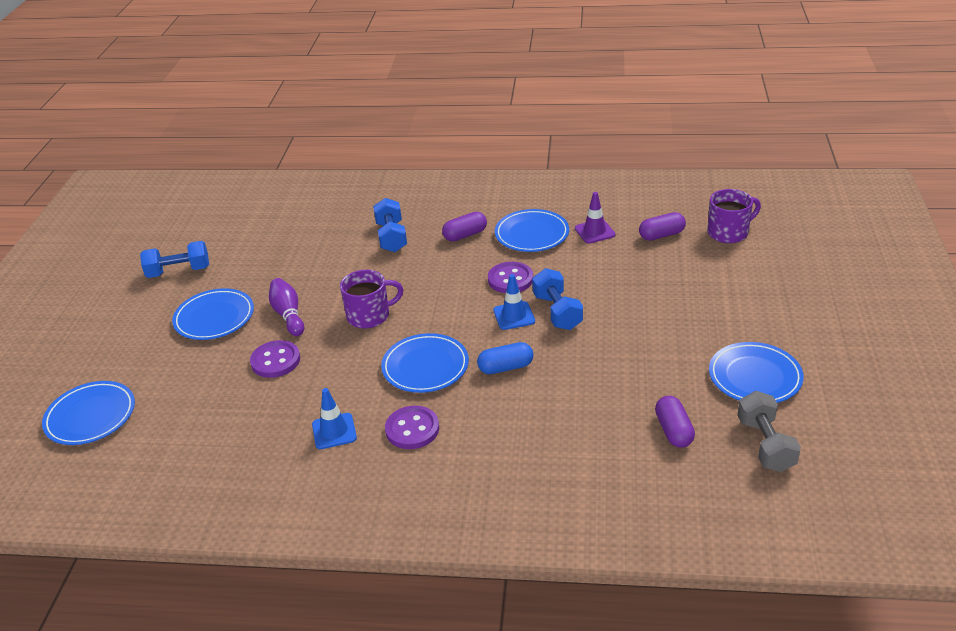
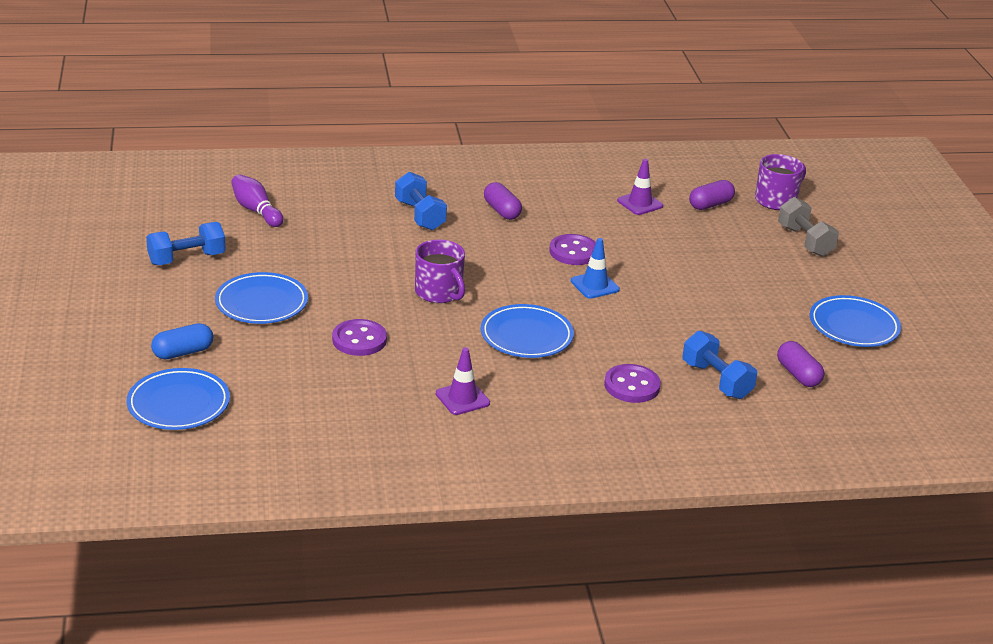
camera: 20 degrees left, 5 degrees down
(288, 315) = (346, 296): purple bowling pin -> purple bowling pin (256, 210)
(334, 431) = (462, 398): blue traffic cone -> purple traffic cone
(369, 316) = (439, 292): purple mug -> purple mug turned 90 degrees clockwise
(412, 429) = (543, 391): purple button -> purple button (632, 386)
(465, 235) = (502, 211): purple capsule -> purple capsule turned 75 degrees counterclockwise
(506, 367) = (610, 332): blue capsule -> blue capsule (183, 352)
(532, 234) = (574, 208): blue plate -> none
(557, 312) = (637, 279): blue dumbbell -> blue dumbbell (716, 380)
(765, 444) = (885, 380): grey dumbbell -> grey dumbbell (805, 241)

